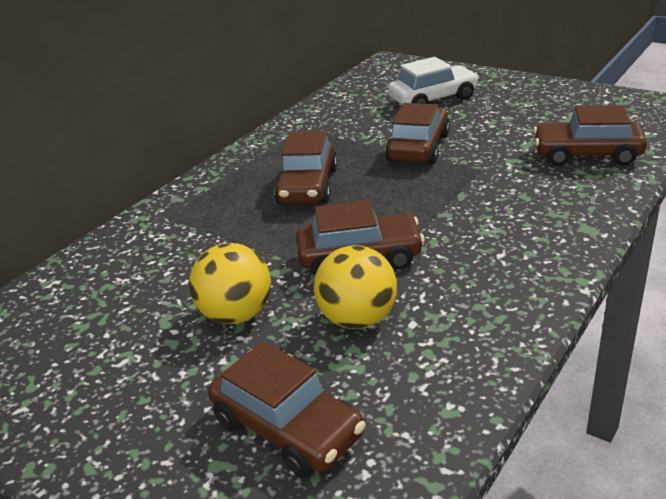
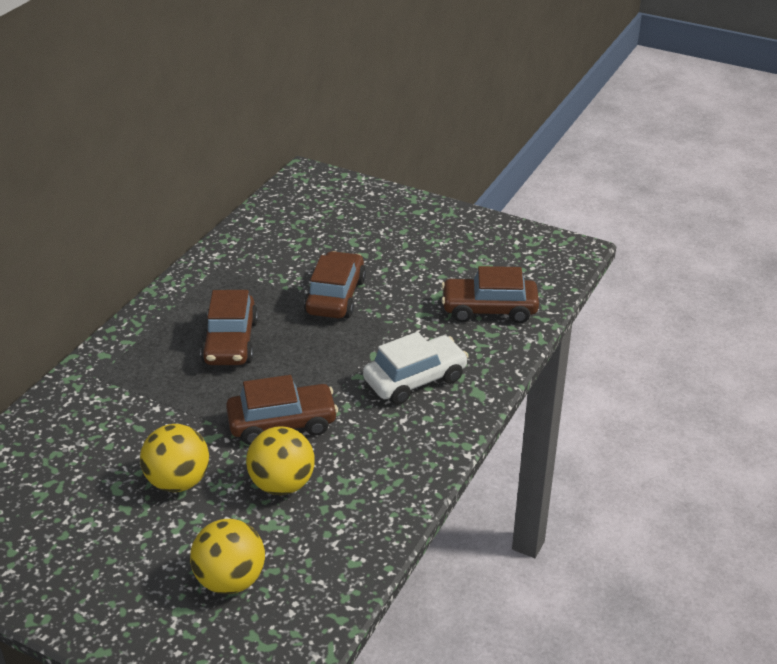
camera: 10 degrees left, 5 degrees up
(287, 428) = (230, 580): brown car -> yellow ball
(433, 99) = (351, 232): white car -> white car (415, 379)

